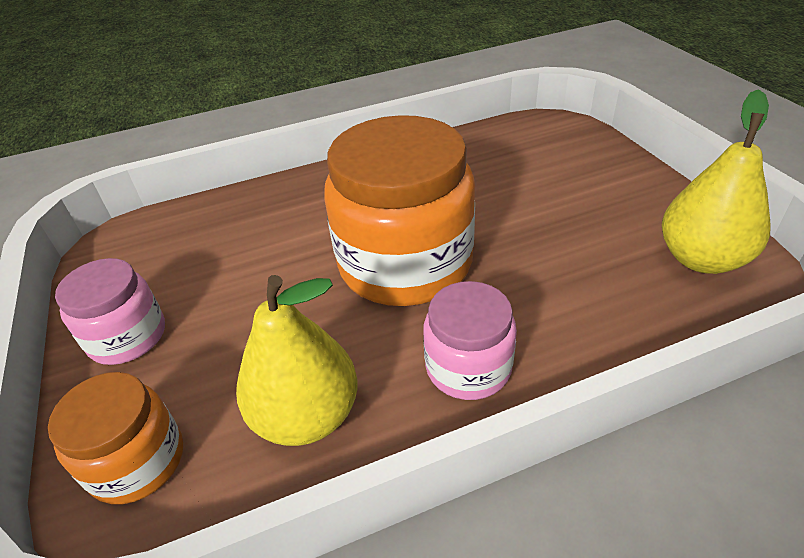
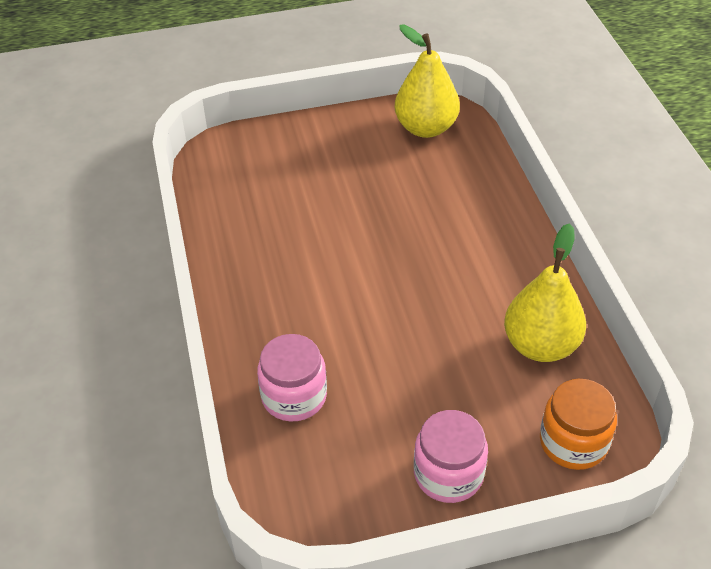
camera: 85 degrees left, 5 degrees up
(405, 263) = (393, 280): orange jar -> none
(468, 367) = (507, 258): pink jar -> pink jar (294, 396)

